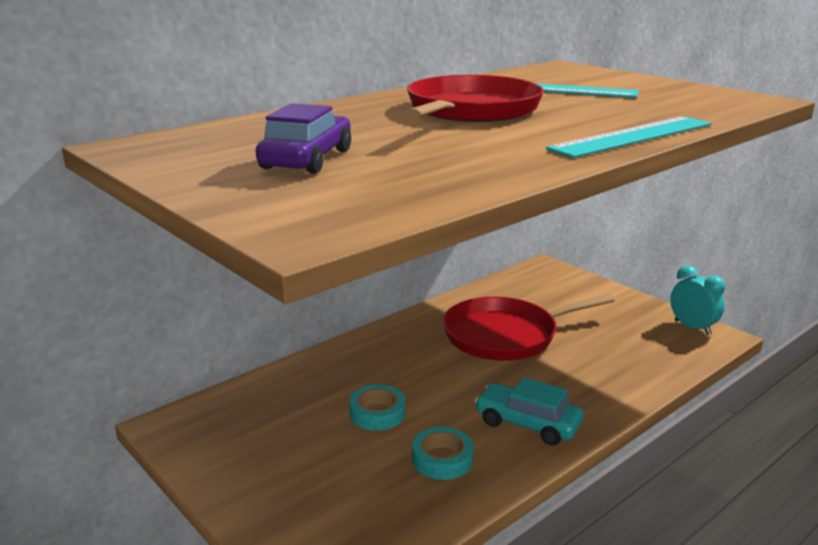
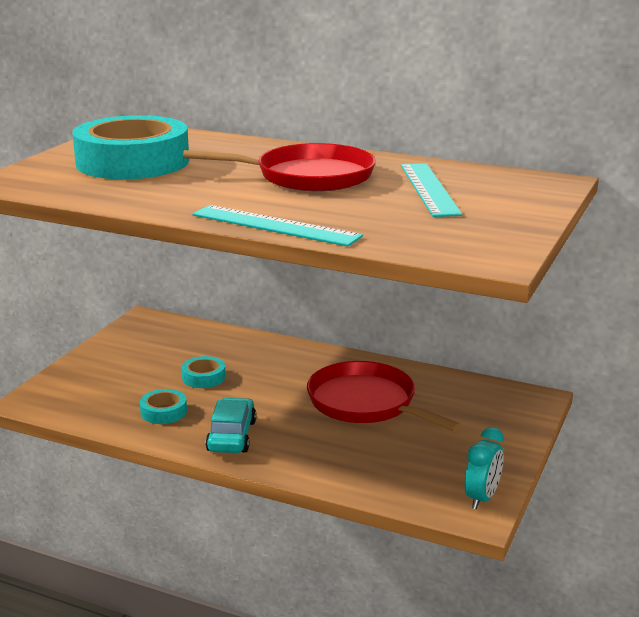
camera: 65 degrees right, 0 degrees up
(307, 159) = (132, 162): purple car -> turquoise tape

